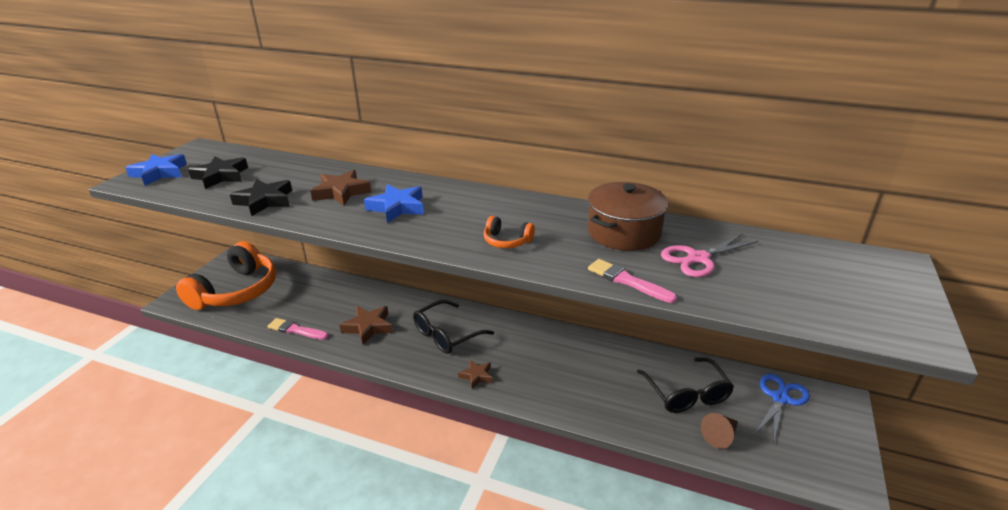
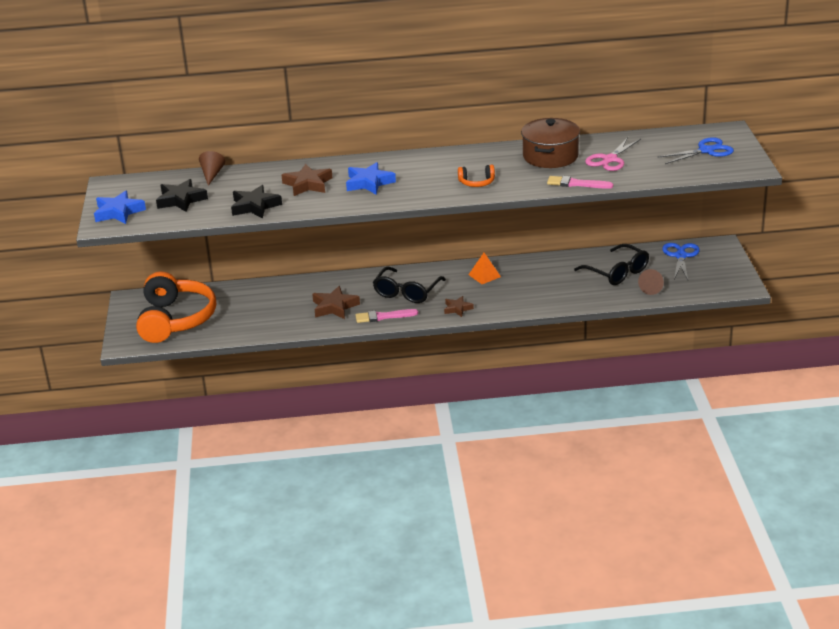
camera: 25 degrees left, 0 degrees up
(281, 160) = (212, 174): none -> brown cone
(296, 330) = (273, 327): pink brush -> pink brush (383, 317)
(536, 342) = (484, 275): none -> orange pyramid
(850, 285) = (706, 151): none -> blue scissors

